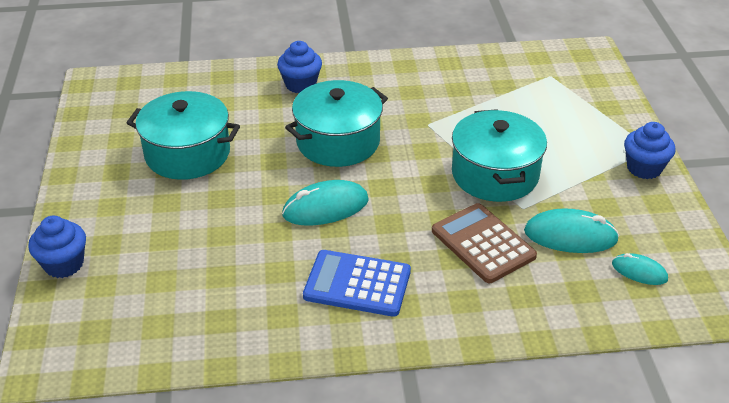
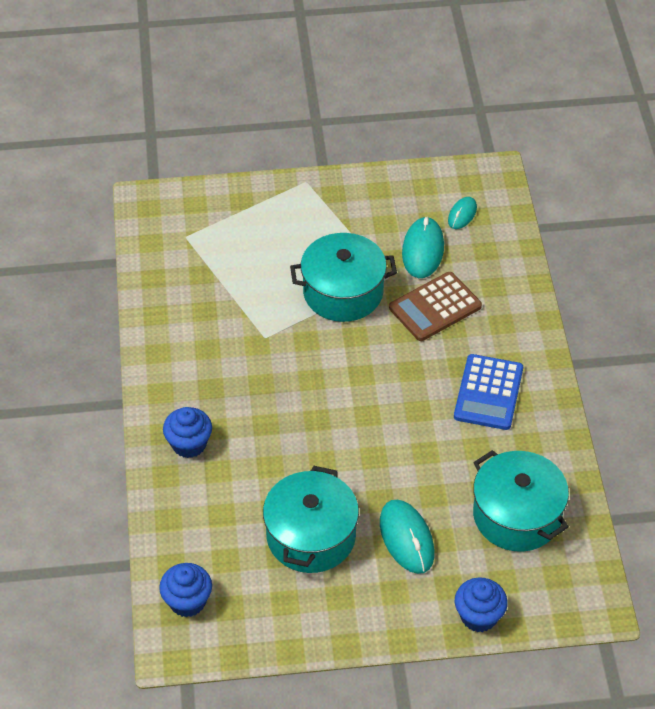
camera: 90 degrees left, 10 degrees up
(325, 207) = (392, 417): turquoise mouse -> turquoise mouse (406, 538)
(338, 142) = (292, 409): turquoise pot -> turquoise pot (517, 515)
(644, 168) = (333, 191): blue cupcake -> blue cupcake (187, 601)

